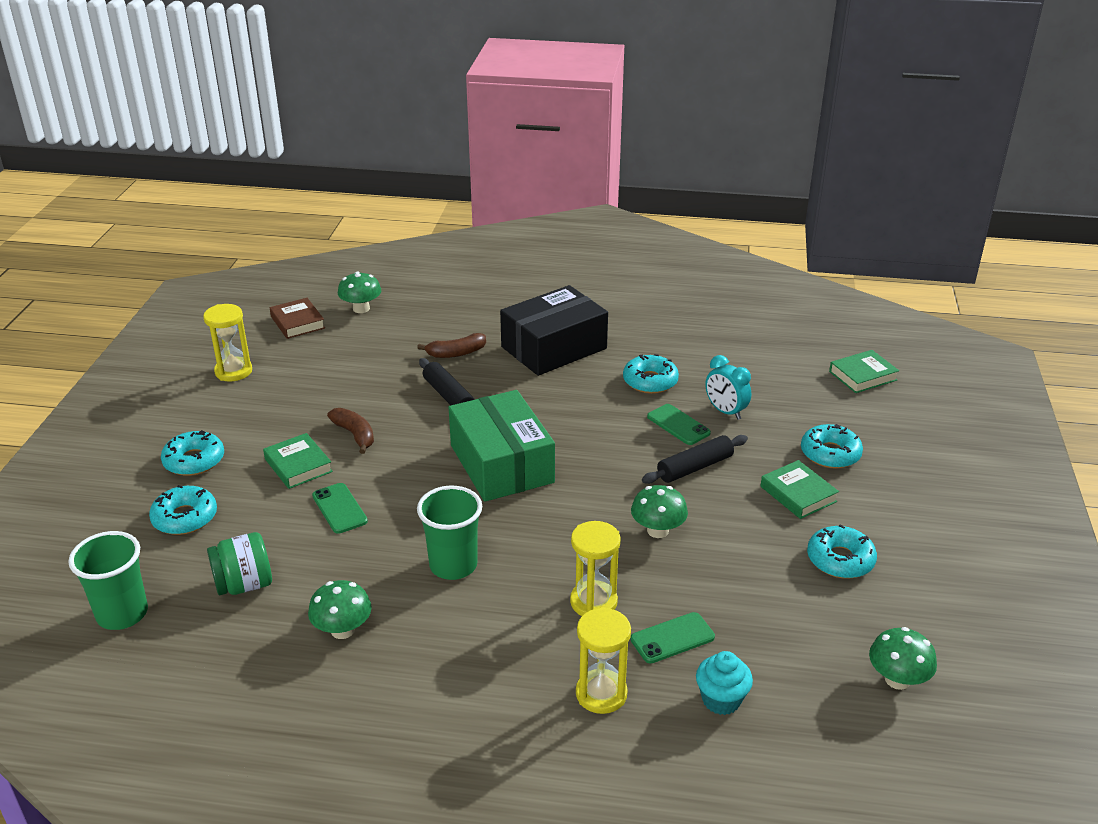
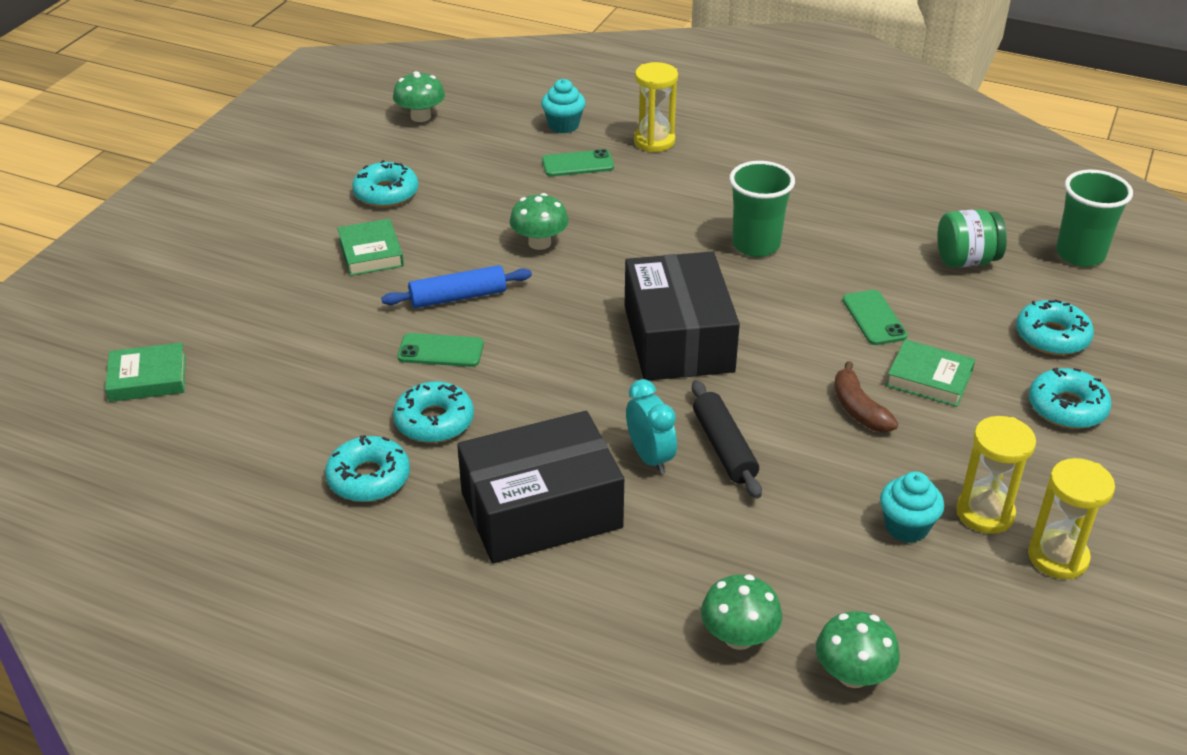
camera: 165 degrees left, 5 degrees up
(297, 322) = (970, 659): brown book -> none
(298, 465) = (929, 378): green book -> green book turned 45 degrees counterclockwise
(326, 372) = (906, 527): none -> turquoise cupcake
(342, 630) = (865, 211): green mushroom -> green mushroom (739, 637)
(456, 353) = (698, 528): brown banana -> none
(501, 464) = (678, 338): green box -> black box
(593, 602) = (632, 197): yellow hourglass -> yellow hourglass (985, 513)
(678, 425) = (440, 351): green phone -> green phone turned 60 degrees counterclockwise
(695, 467) = (458, 297): black rolling pin -> blue rolling pin
(725, 411) = (369, 358): turquoise clock -> turquoise clock (650, 457)
(830, 454) = (296, 287): turquoise donut -> turquoise donut (369, 478)

